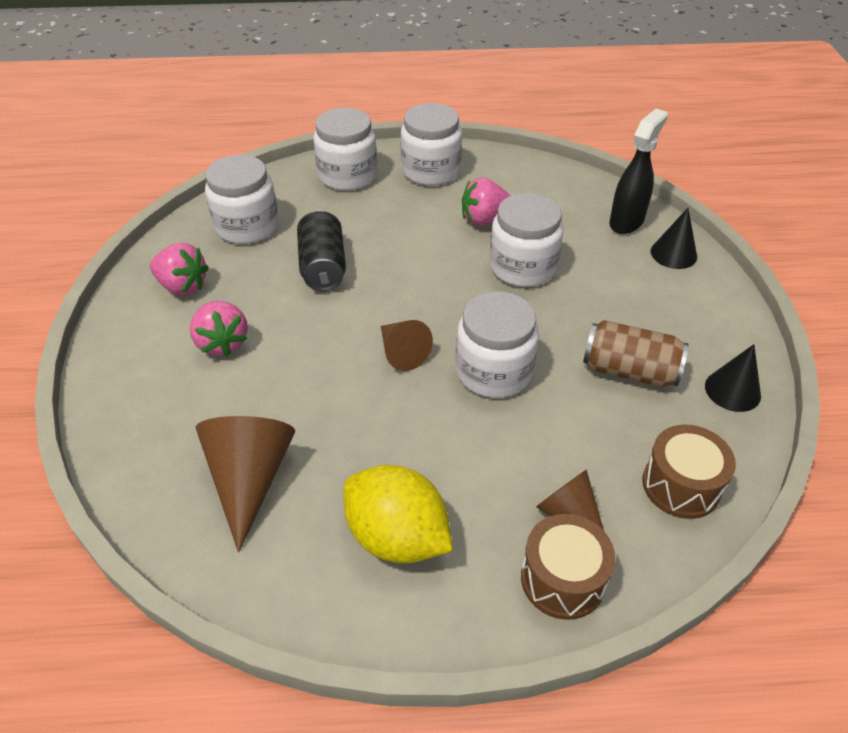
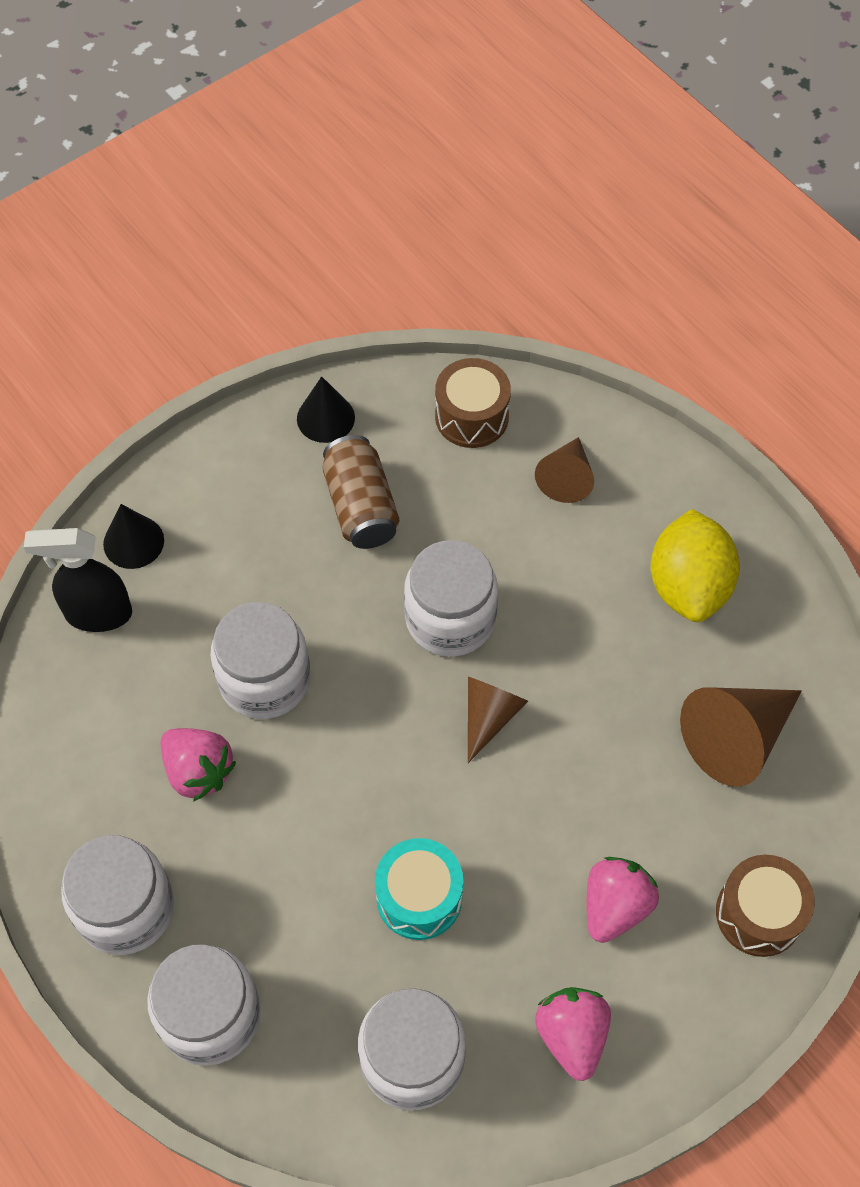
camera: 125 degrees left, 15 degrees up
(323, 266) = (419, 897): black can -> turquoise drum
(562, 579) = (627, 456): brown drum -> brown drum (759, 913)

